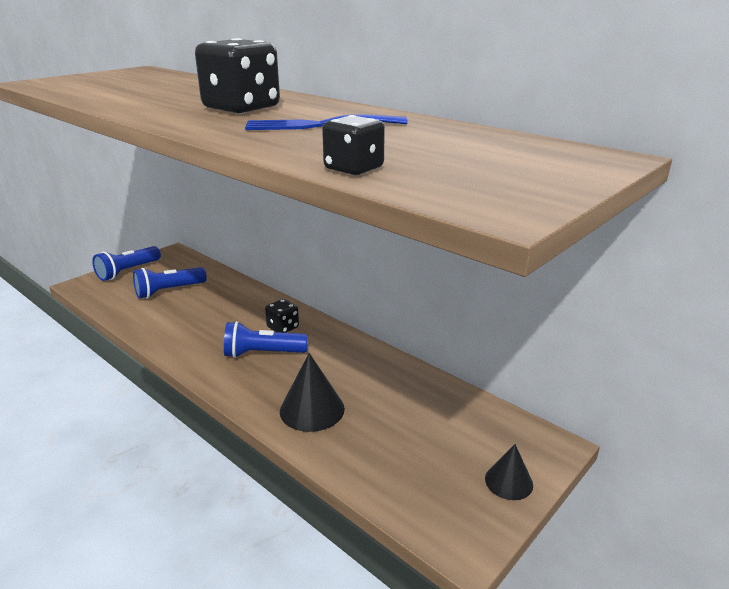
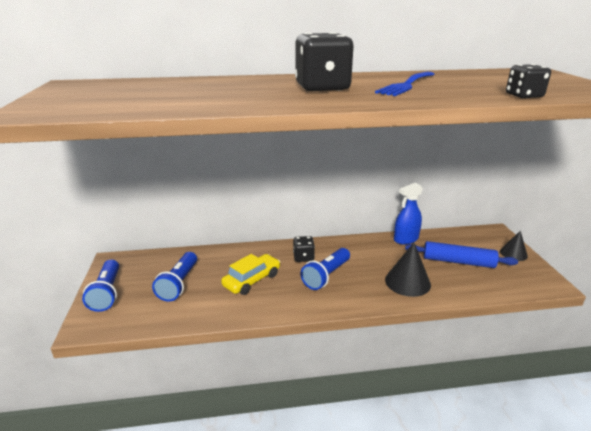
camera: 50 degrees left, 0 degrees up
(210, 319) = (252, 280): none -> yellow car
(411, 434) = (458, 261): none -> blue rolling pin
(412, 375) = (405, 239): none -> blue spray bottle

